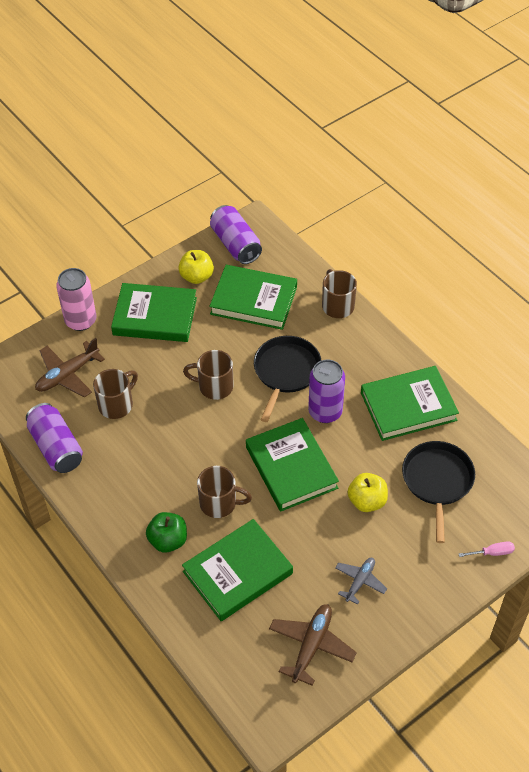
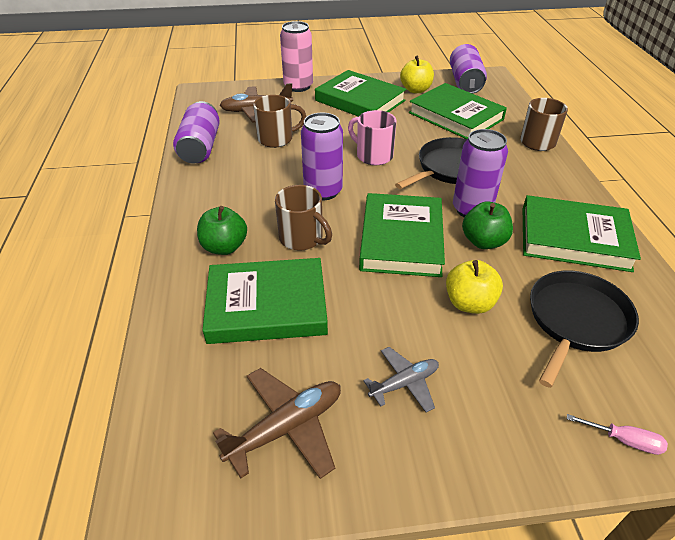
camera: 30 degrees right, 10 degrees down
(201, 447) = (323, 191): none -> purple can
(214, 386) = (373, 155): brown mug -> pink mug
(349, 441) = (483, 241): none -> green apple

